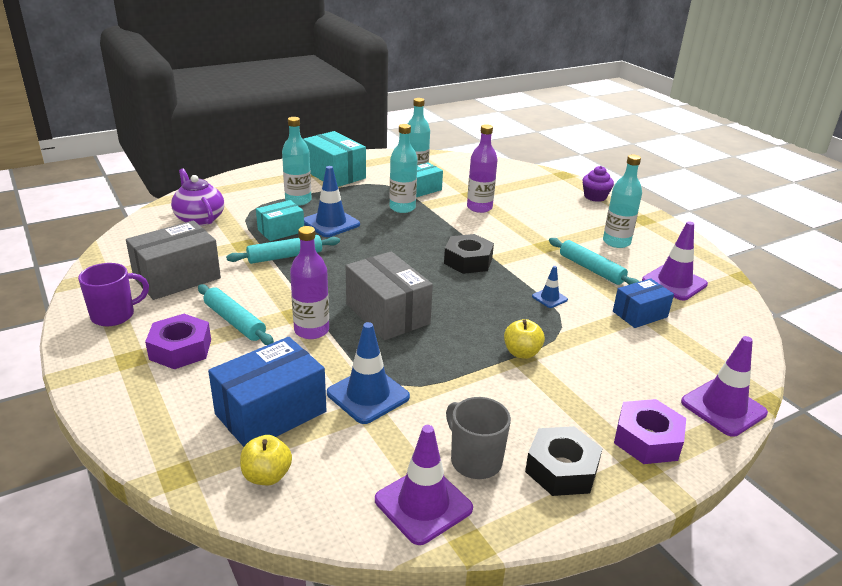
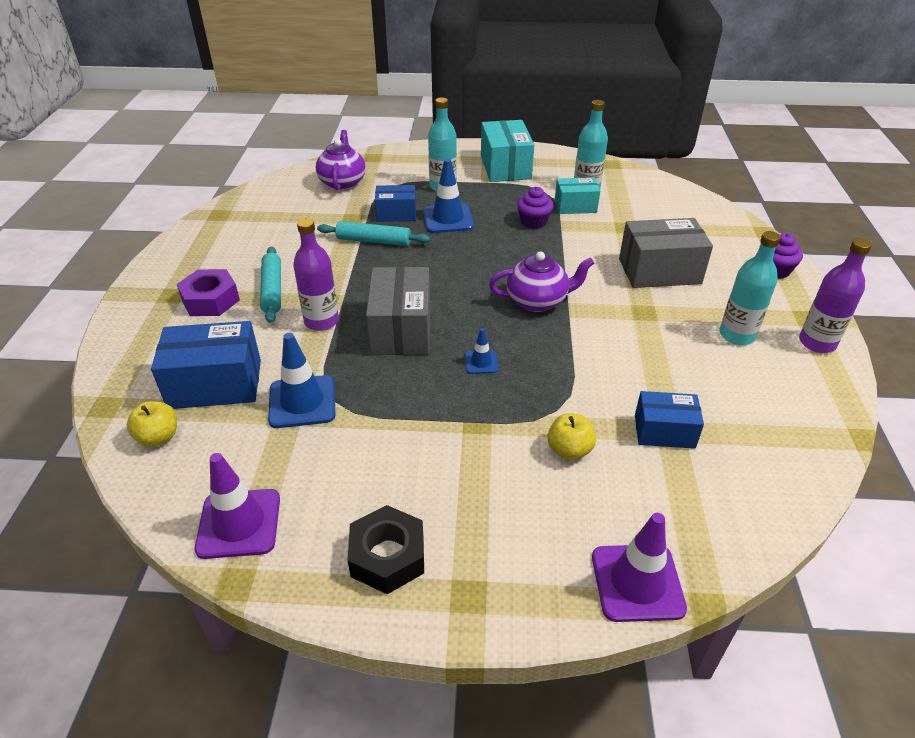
camera: 35 degrees right, 10 degrees up
(114, 315) = (197, 253): purple mug -> none
(177, 278) = (271, 234): grey box -> grey box (659, 271)
(281, 231) = (396, 214): turquoise box -> blue box
(402, 208) = (533, 222): turquoise bottle -> purple cupcake
(468, 261) = (538, 301): black nut -> purple teapot
(474, 460) = (322, 506): grey mug -> none
(479, 207) = (616, 244): purple bottle -> purple bottle (817, 343)
(522, 353) = (483, 420): yellow apple -> yellow apple (569, 450)
(549, 298) = (579, 373): blue traffic cone -> blue traffic cone (481, 362)
(591, 269) = (666, 357): turquoise rolling pin -> none
(647, 439) = (507, 572): purple nut -> none
(674, 282) = (755, 410): purple traffic cone -> none

